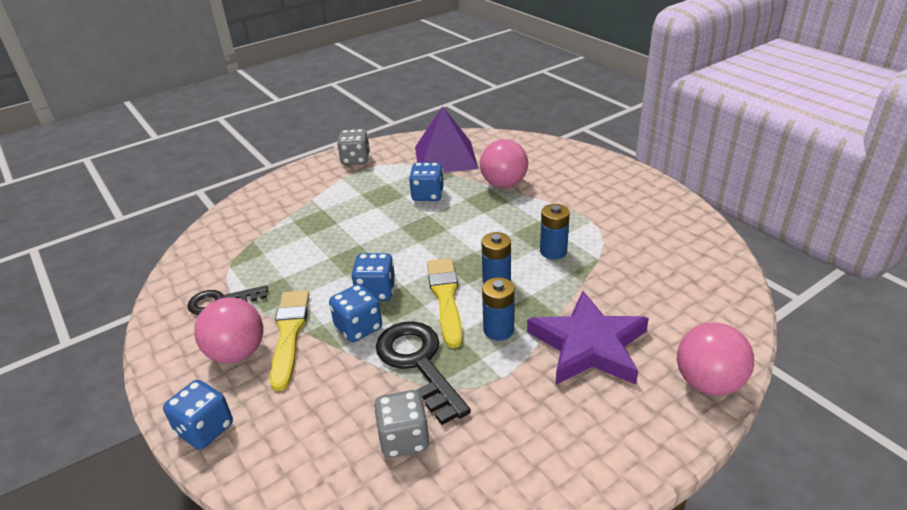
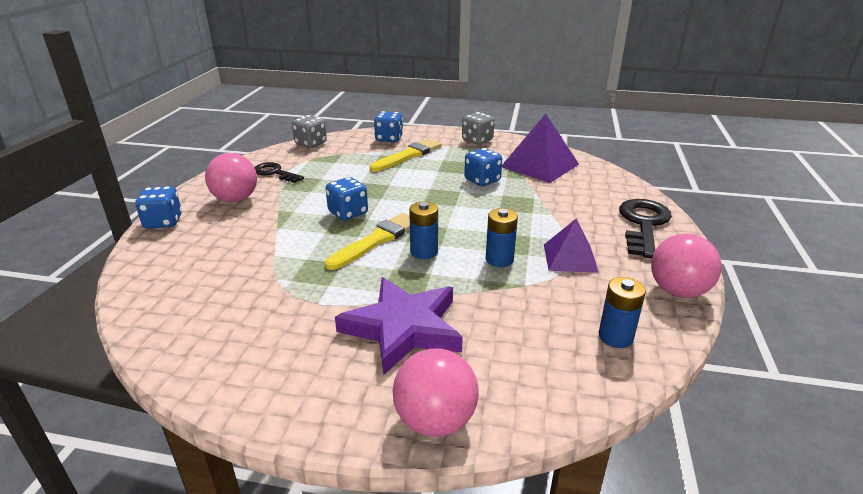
camera: 45 degrees right, 5 degrees down
(289, 334) = (271, 206): yellow brush -> yellow brush (408, 155)
(358, 327) = (304, 224): blue dice -> blue dice (389, 138)
(404, 439) = (214, 291): grey dice -> grey dice (311, 143)
(418, 363) = (294, 262): black key -> black key (643, 224)
(498, 330) = (369, 278): blue battery -> blue battery (615, 337)
(504, 184) = (549, 201): pink ball -> pink ball (678, 291)
(589, 220) = (570, 258): none -> purple pyramid

